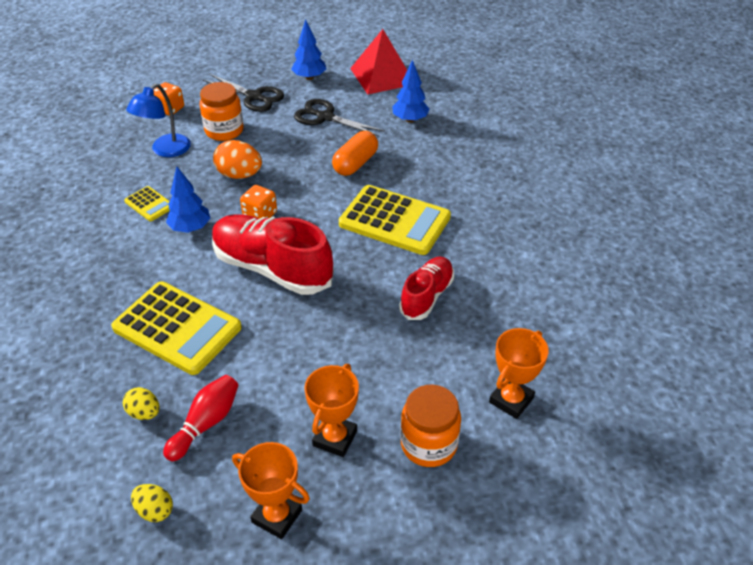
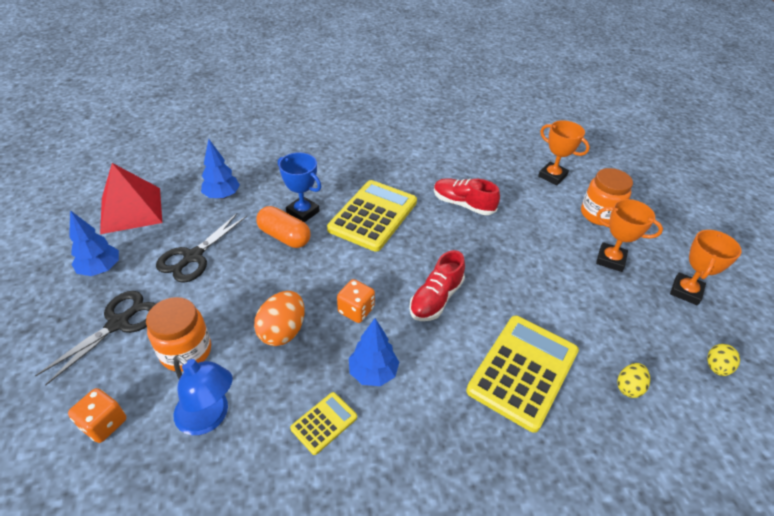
camera: 90 degrees left, 0 degrees up
(206, 423) = (624, 339): red bowling pin -> none
(272, 268) = (436, 299): red shoe -> red shoe, size x0.59
(393, 171) = (303, 212): none -> blue trophy

